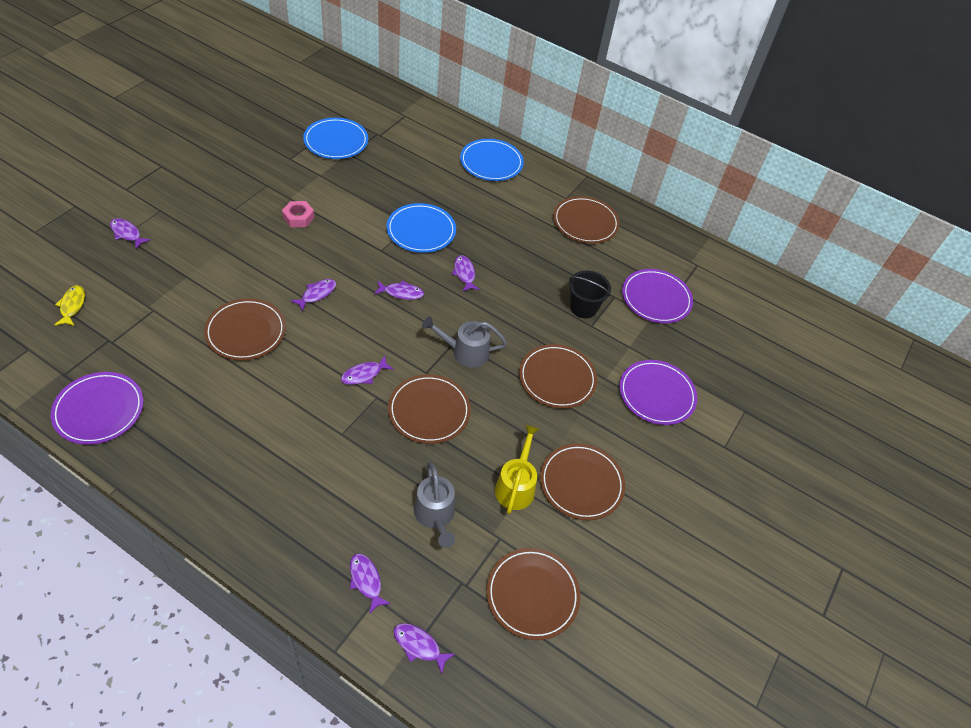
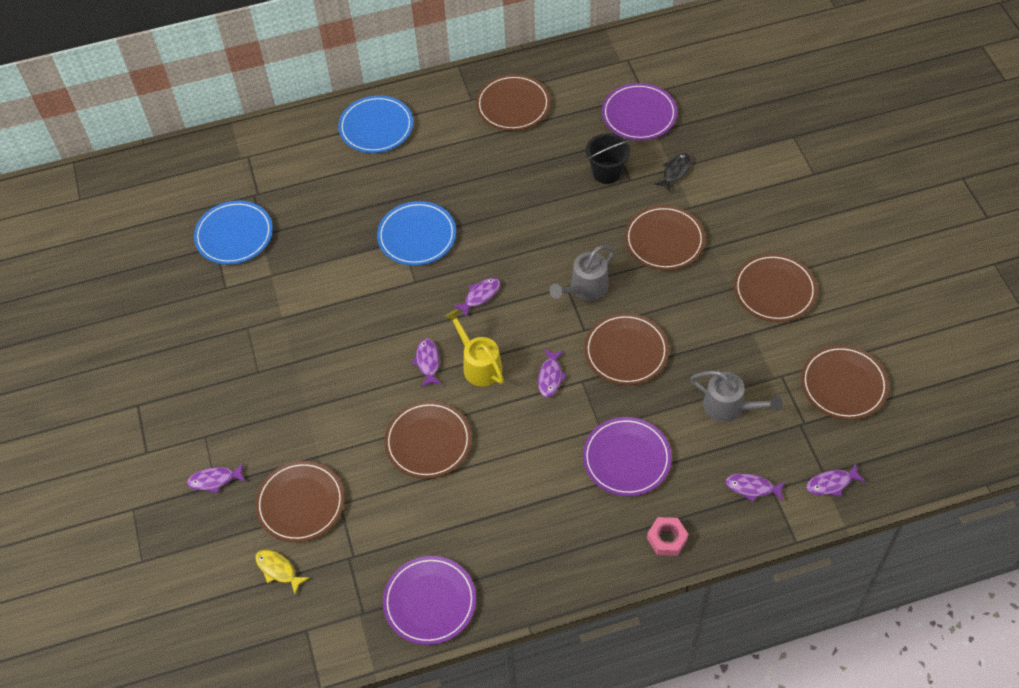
camera: 40 degrees left, 5 degrees up
(139, 288) = (300, 503): none -> brown plate
(298, 217) = (315, 324): pink nut -> pink nut (667, 539)
(464, 273) = (497, 234): purple fish -> none
(516, 485) = (743, 335): yellow watering can -> yellow watering can (479, 364)
(628, 350) = (675, 171): none -> black fish
(656, 394) = (733, 183): purple plate -> purple plate (626, 458)

